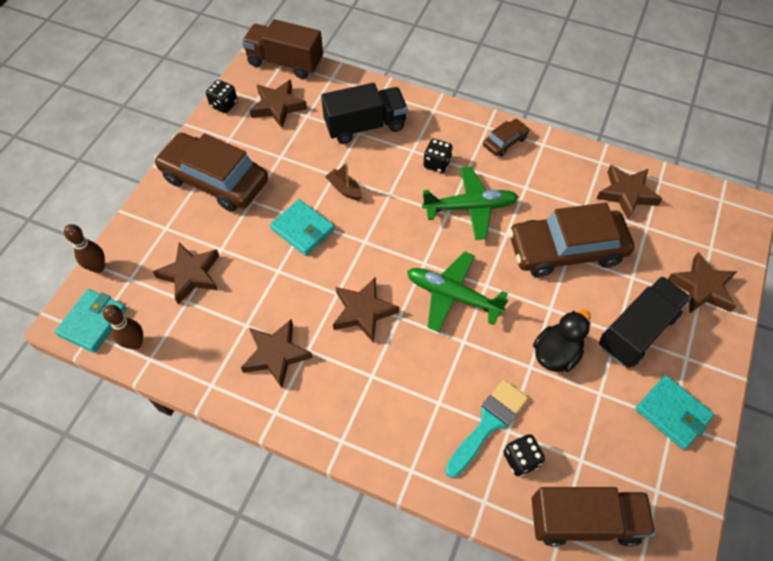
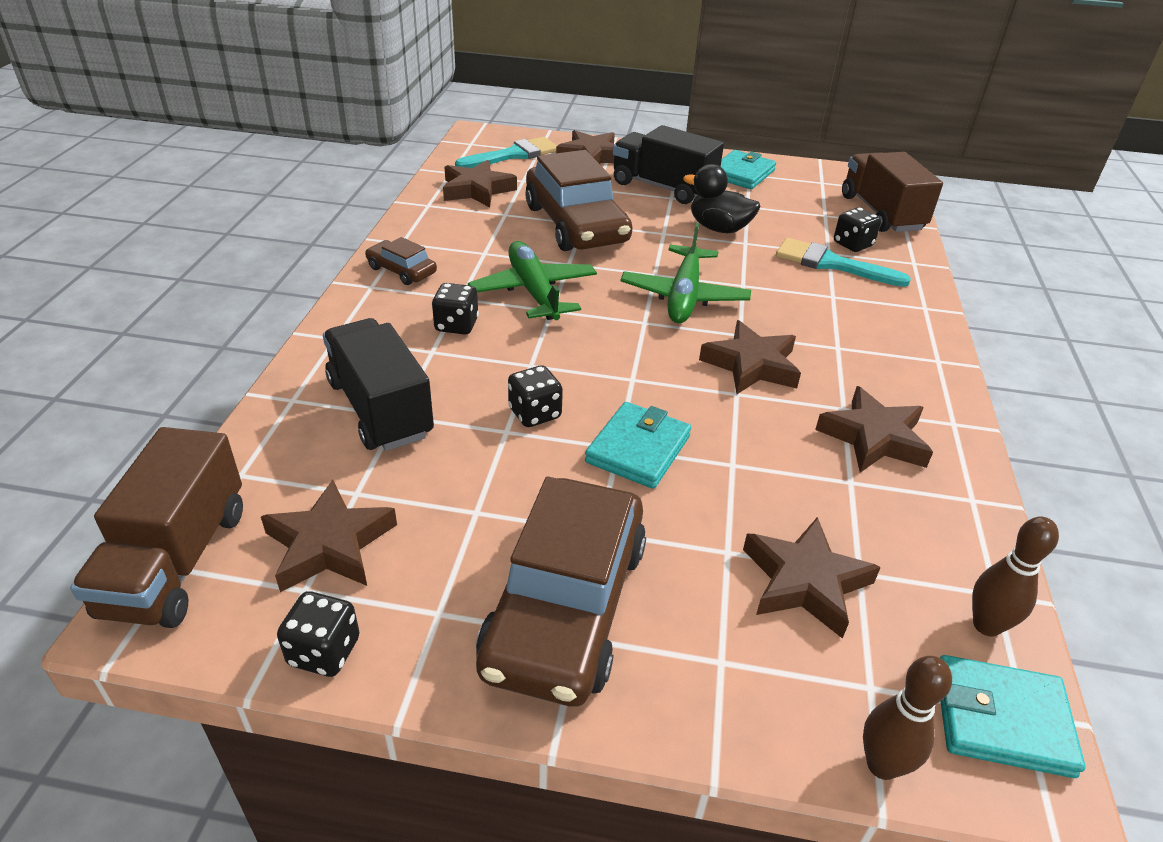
camera: 105 degrees left, 20 degrees down
(344, 189) = (535, 413): brown boat -> black dice
(699, 227) = (513, 155): none -> turquoise brush

